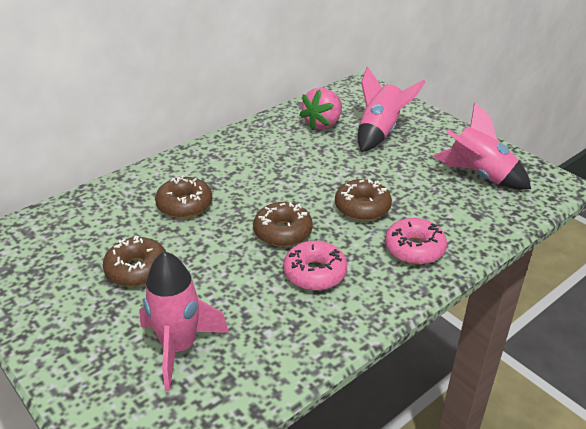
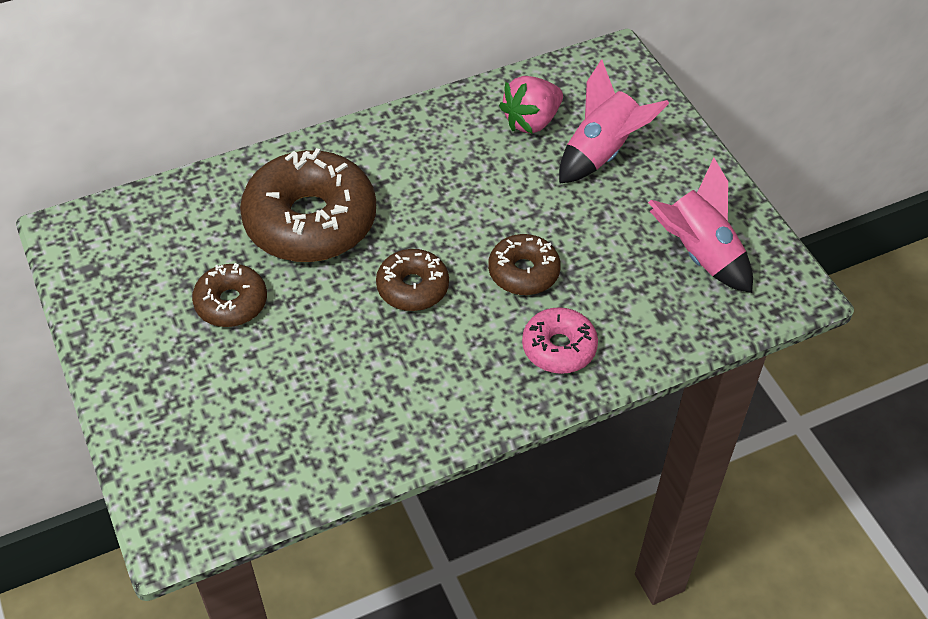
camera: 15 degrees right, 15 degrees up
(179, 348) = (249, 414): pink rocket -> none
(184, 205) = (310, 221): brown donut -> brown donut, size x1.91
(315, 273) = (427, 354): pink donut -> none

